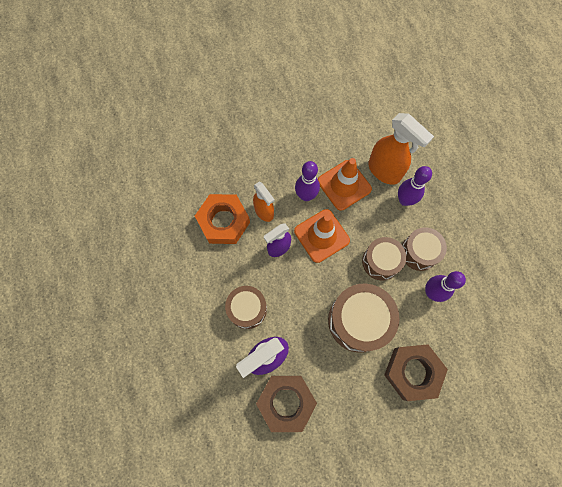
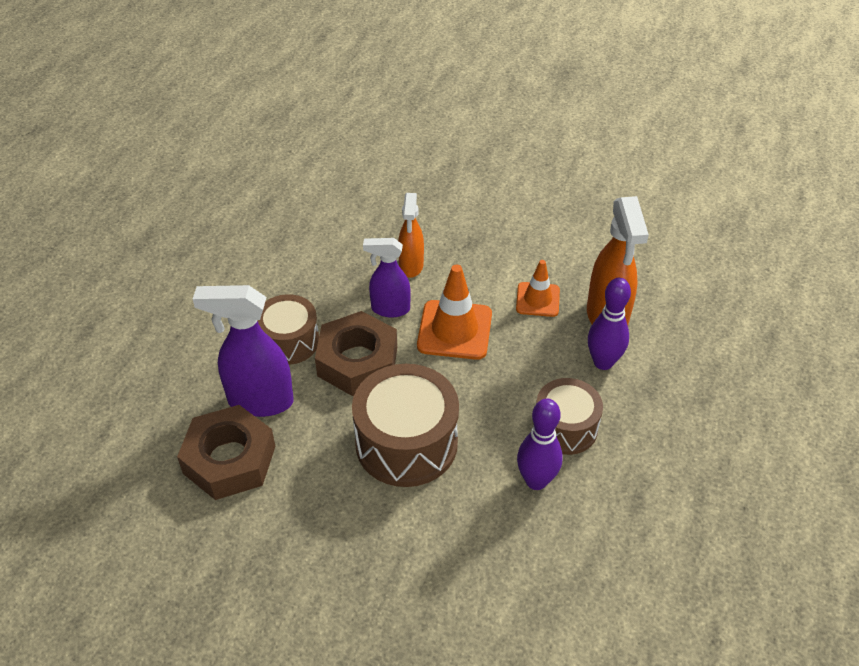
camera: 40 degrees right, 25 degrees down
(223, 221) = (355, 247): orange nut -> none
(306, 196) = (478, 281): purple bowling pin -> none
(344, 185) = (537, 299): orange traffic cone -> orange traffic cone, size x0.62
(381, 261) = (502, 403): brown drum -> none
(412, 372) = (416, 547): brown nut -> brown nut (357, 361)

